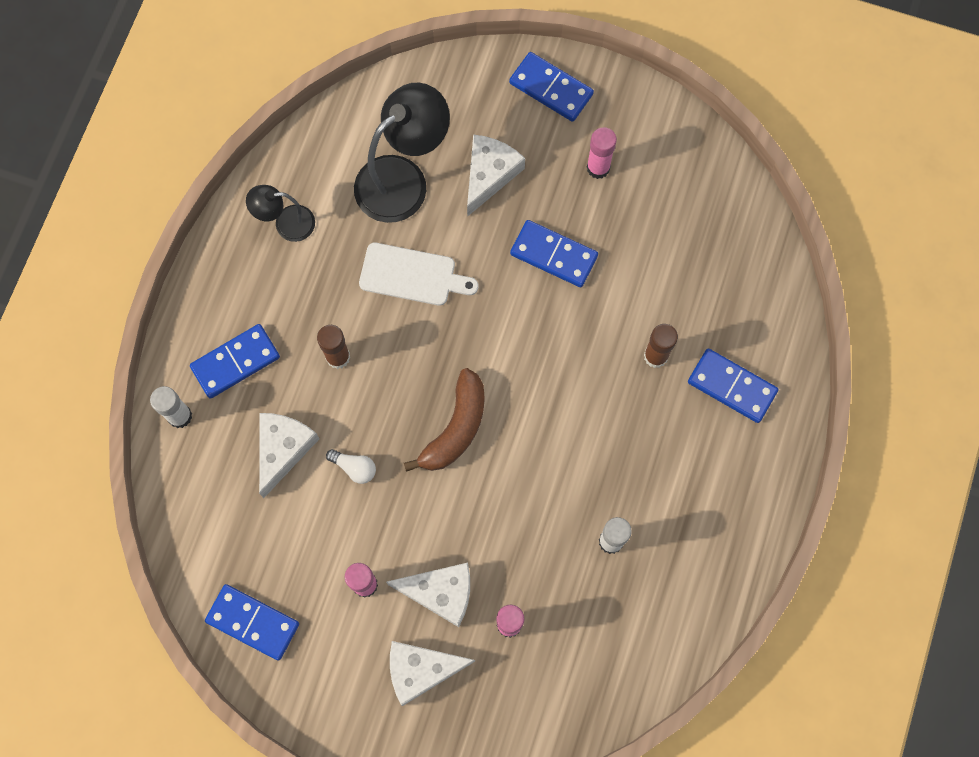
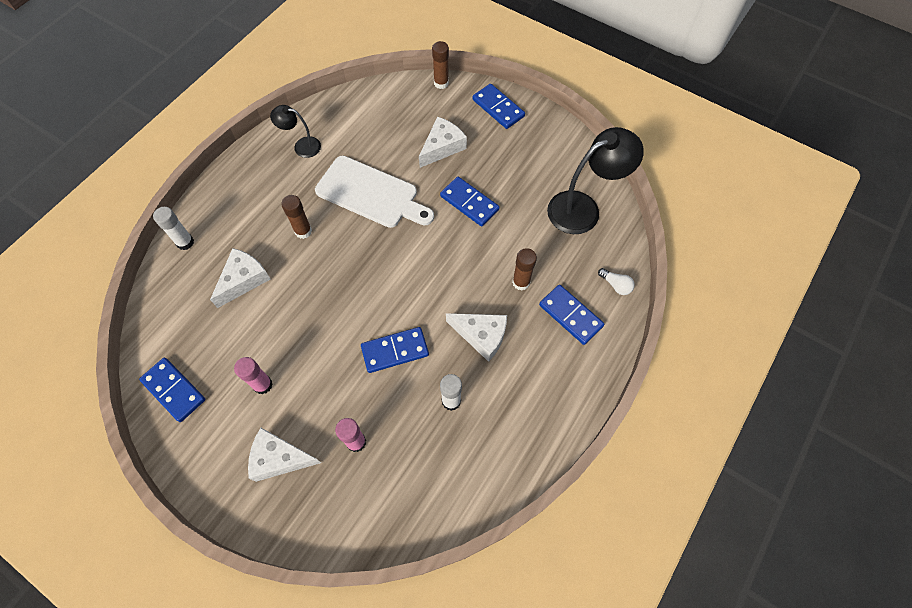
camera: 15 degrees right, 10 degrees down
(235, 362) = (235, 219): blue domino -> blue domino (395, 351)
(354, 468) = (286, 304): white light bulb -> white light bulb (615, 285)
(403, 179) = (385, 137): black lamp -> black lamp (583, 208)
(412, 275) = (371, 194): white cutting board -> white cutting board, size x1.51
(440, 592) = (314, 405): white cheese -> white cheese (481, 335)
(455, 65) = (441, 83): none -> brown glue stick
(456, 428) = (366, 295): brown banana -> none
(598, 168) = (515, 158): pink glue stick -> none

